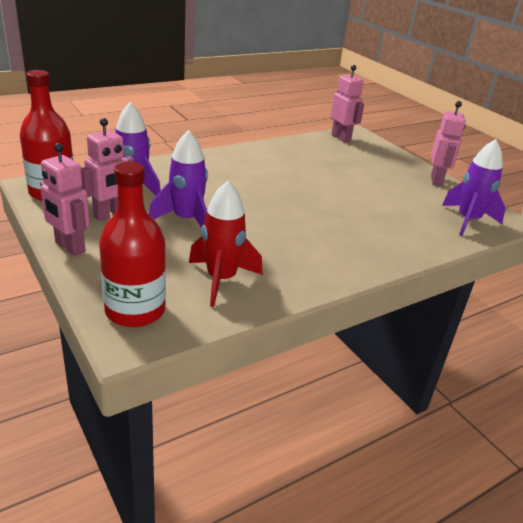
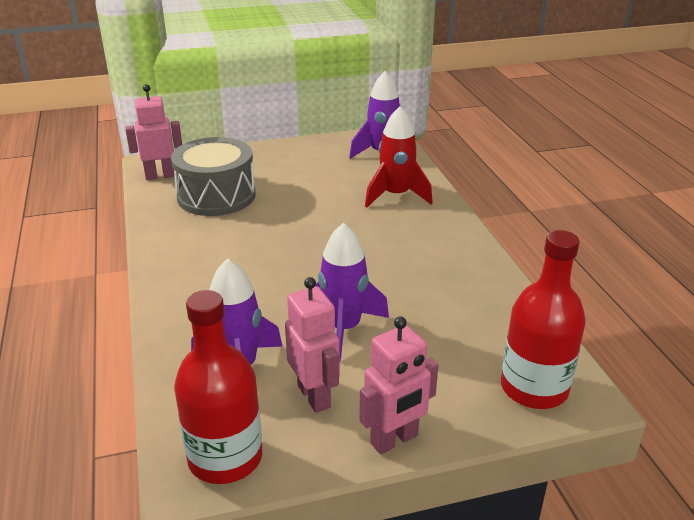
camera: 70 degrees left, 0 degrees up
(221, 280) = (476, 319): red rocket -> red rocket (396, 196)
(330, 159) = (216, 196): none -> grey drum
(436, 180) = (296, 147): pink robot -> none

